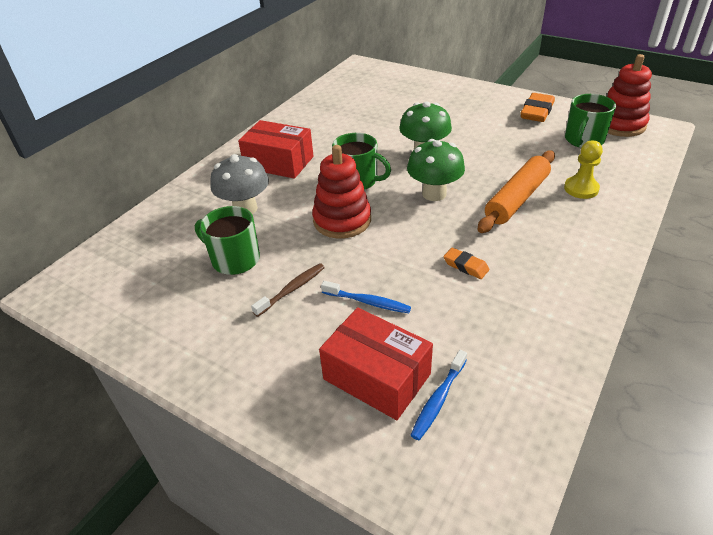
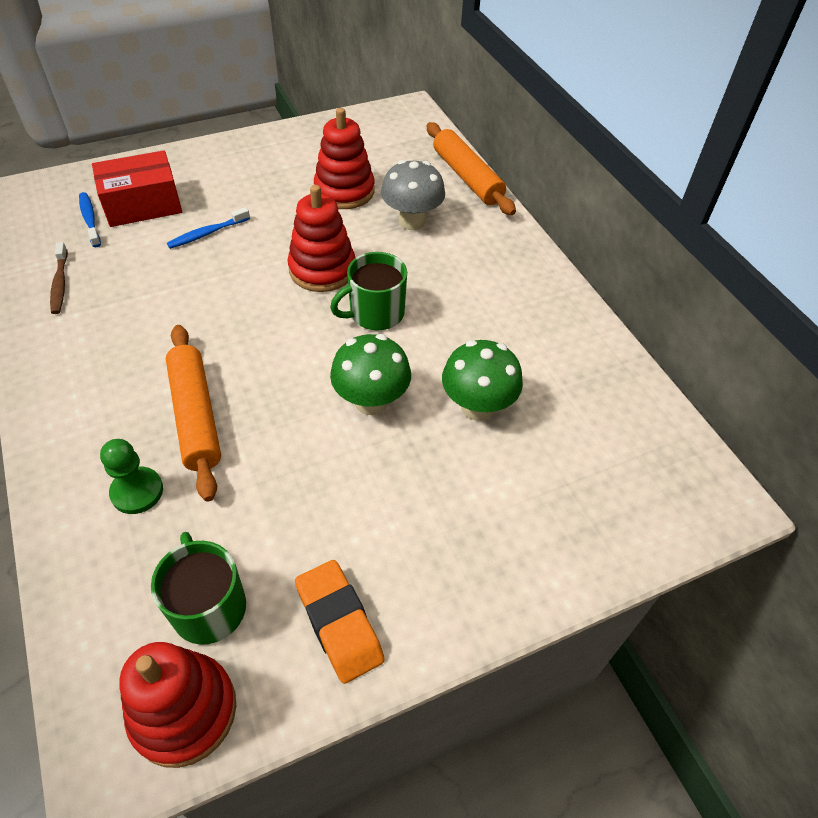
camera: 120 degrees right, 10 degrees up
(161, 209) = (467, 177): none -> orange rolling pin
(234, 259) = (344, 191): green mug -> red stacking toy
(279, 162) = (476, 274): red box -> none
(292, 289) = (271, 204): brown toothbrush -> brown toothbrush (60, 284)
(434, 194) = (285, 356): green mushroom -> green mushroom (477, 407)
(465, 266) = (167, 308): orange eraser -> none
(581, 189) = (137, 491): yellow pawn -> green pawn

